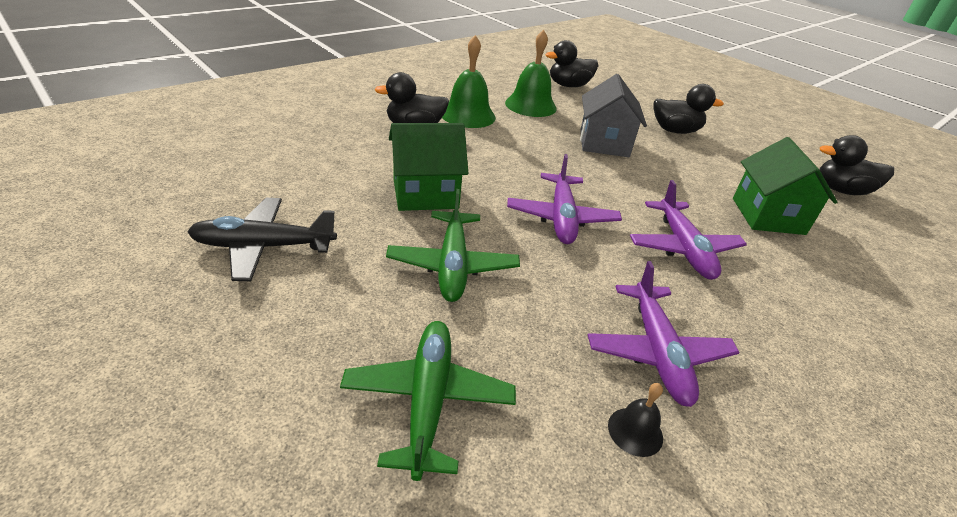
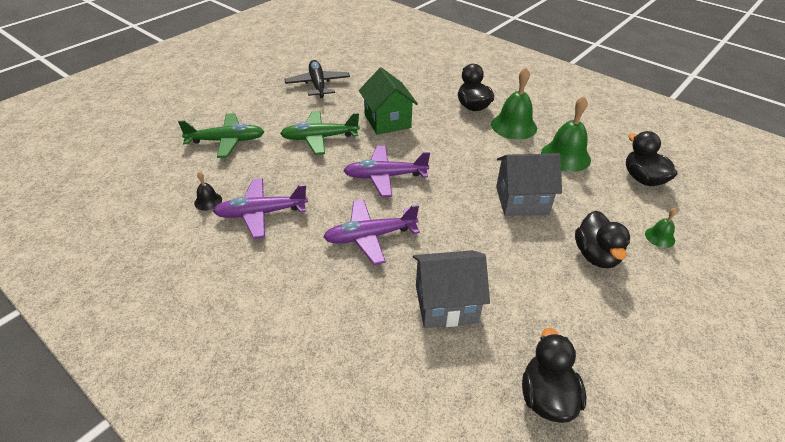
camera: 85 degrees right, 5 degrees up
(645, 102) = (659, 237): none -> green bell
(768, 216) = (446, 304): green house -> grey house

